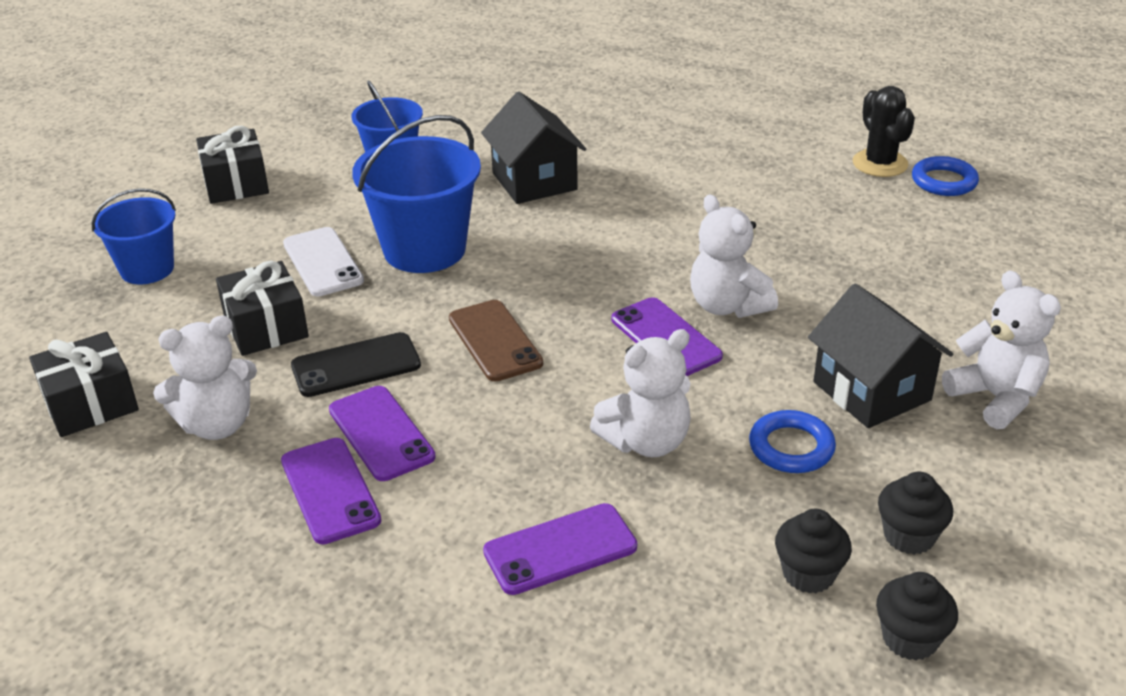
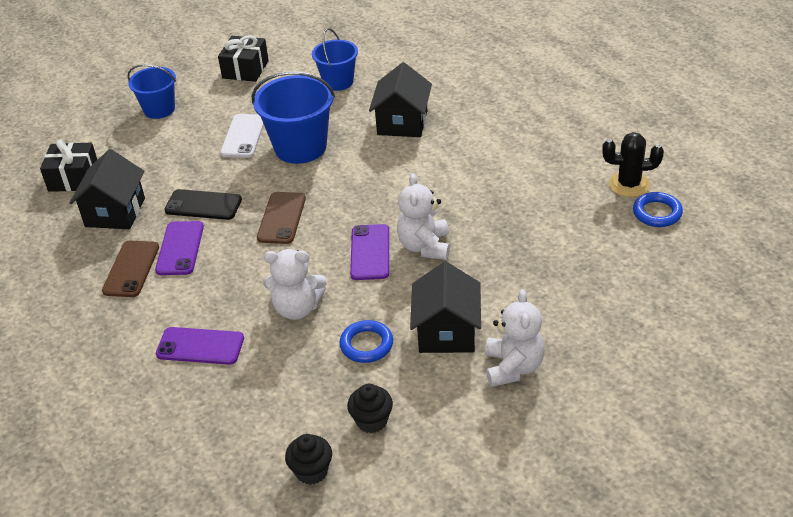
camera: 35 degrees right, 5 degrees up
(217, 425) = (115, 212): white teddy bear -> black house
(266, 327) = (182, 165): black gift -> none
(330, 490) = (131, 269): purple phone -> brown phone
(808, 574) = (300, 415): black cupcake -> none
(880, 163) = (629, 184): black cactus -> black cactus turned 75 degrees clockwise

